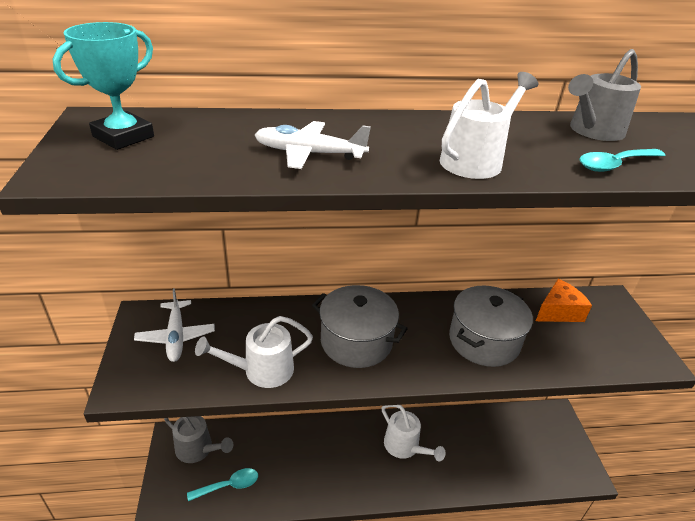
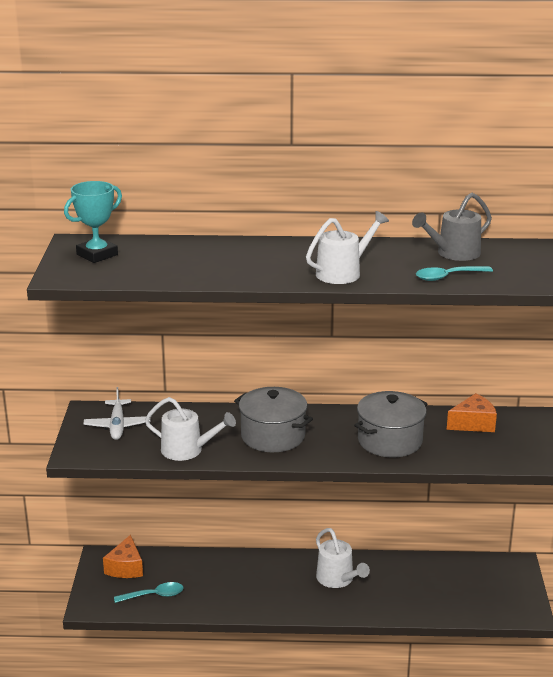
camera: 10 degrees right, 10 degrees down
(198, 449) = (126, 567): grey watering can -> orange cheese
(262, 370) = (187, 450): white watering can -> white watering can turned 150 degrees counterclockwise
(310, 154) = (224, 267): white plane -> none

